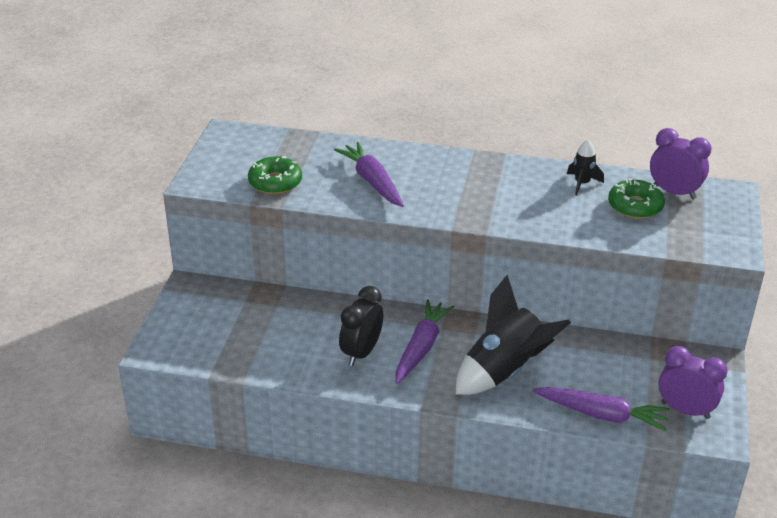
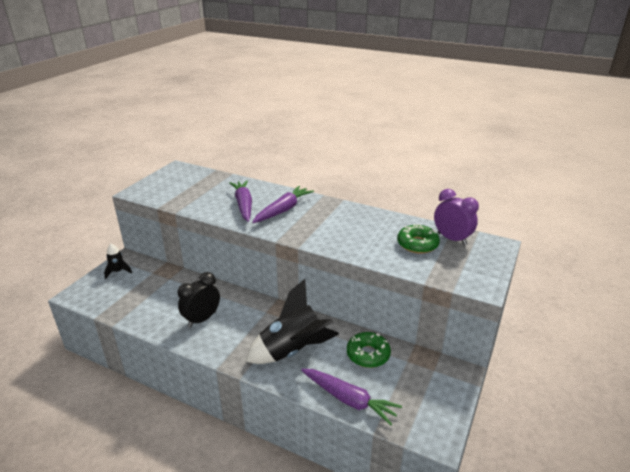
camera: 15 degrees right, 5 degrees down
(275, 182) = (183, 198): green donut -> green donut (368, 354)
(421, 347) = (244, 322): purple carrot -> purple carrot (283, 210)
(582, 183) = (386, 224): black rocket -> black rocket (118, 271)
(685, 410) = (418, 409): purple clock -> none

